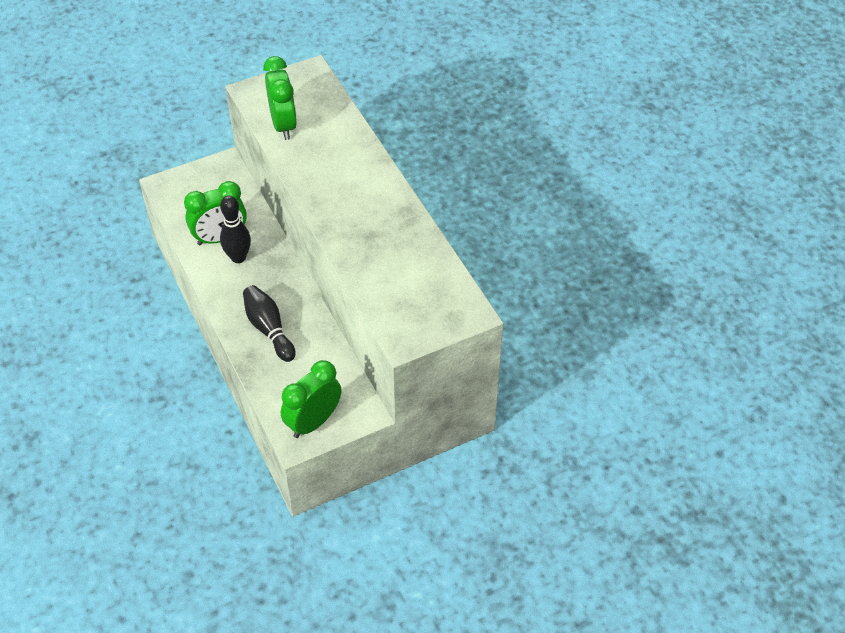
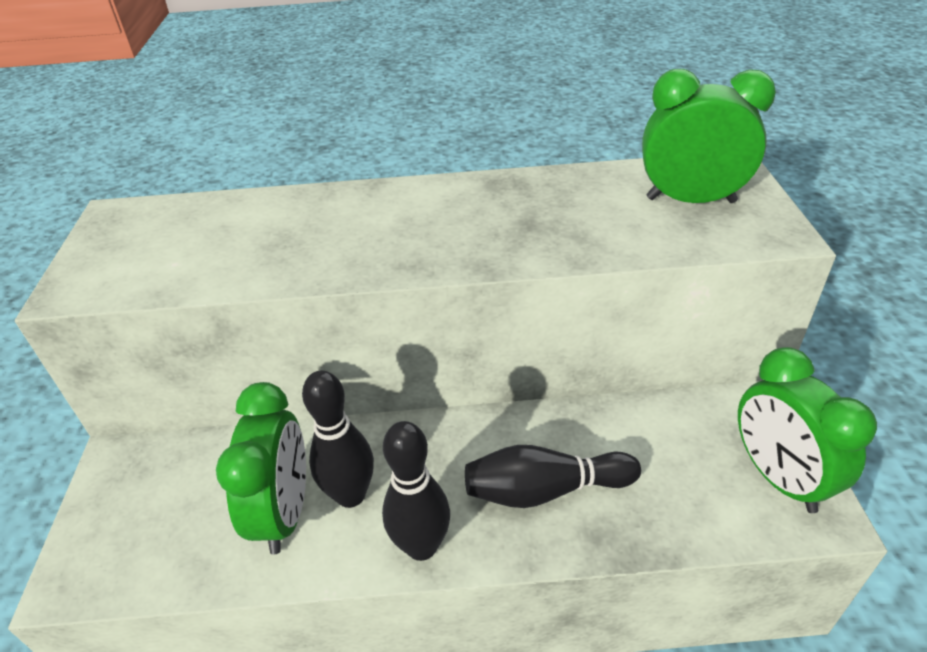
camera: 65 degrees left, 10 degrees down
(221, 293) = (421, 546): none -> black bowling pin
(283, 125) = (200, 265): green clock -> green clock (690, 200)

